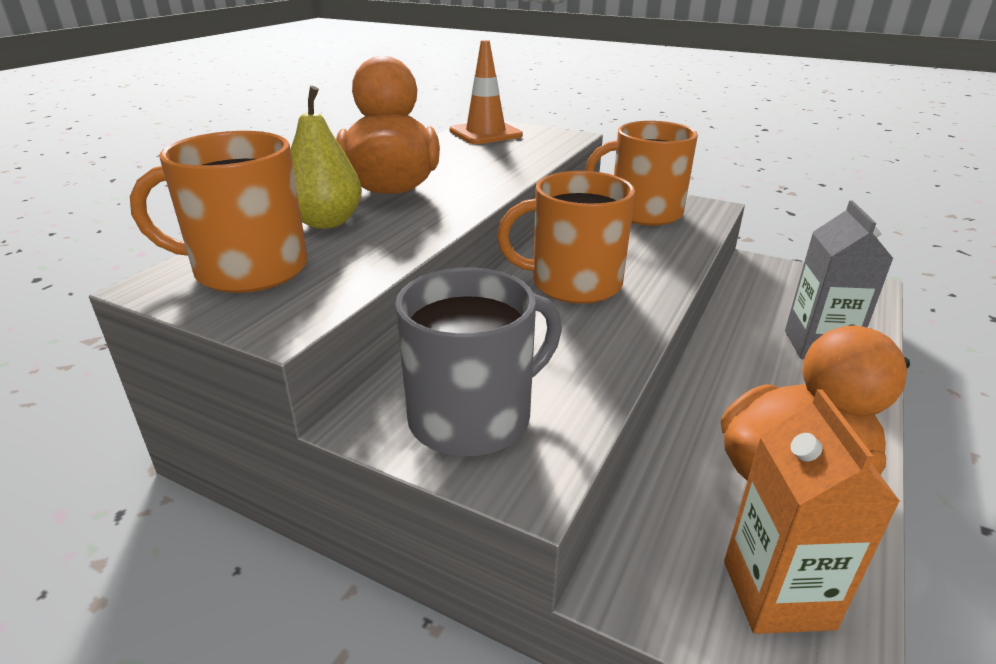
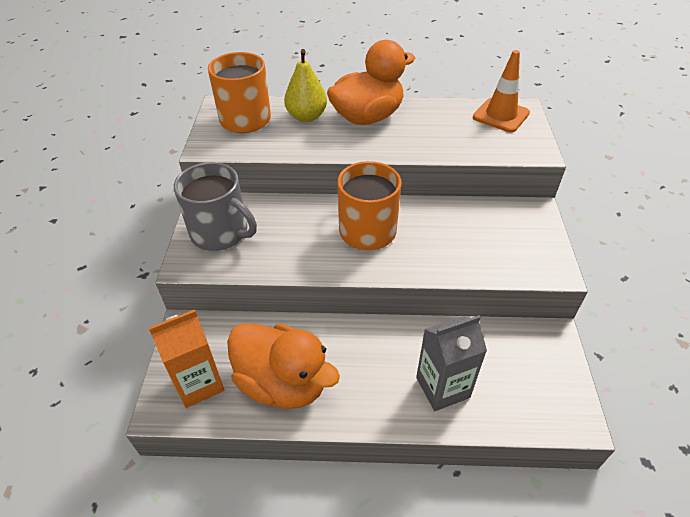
camera: 65 degrees right, 15 degrees up
(643, 212) = (506, 235): orange mug -> none

